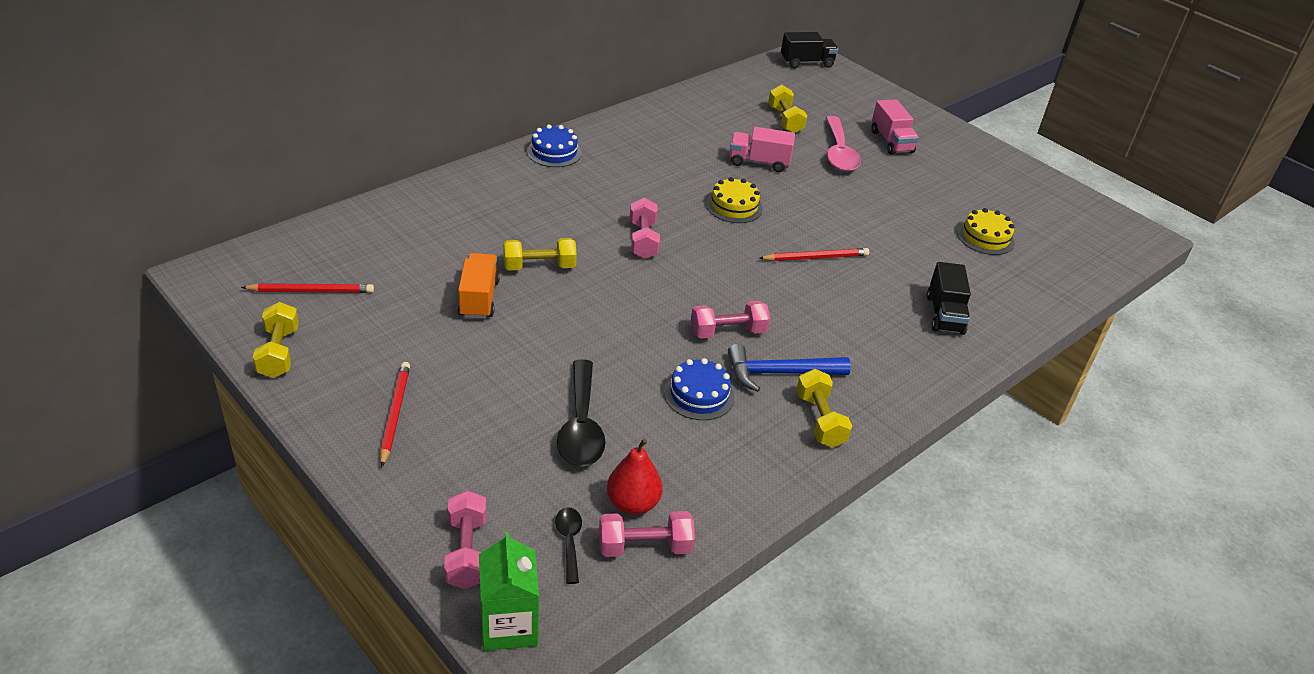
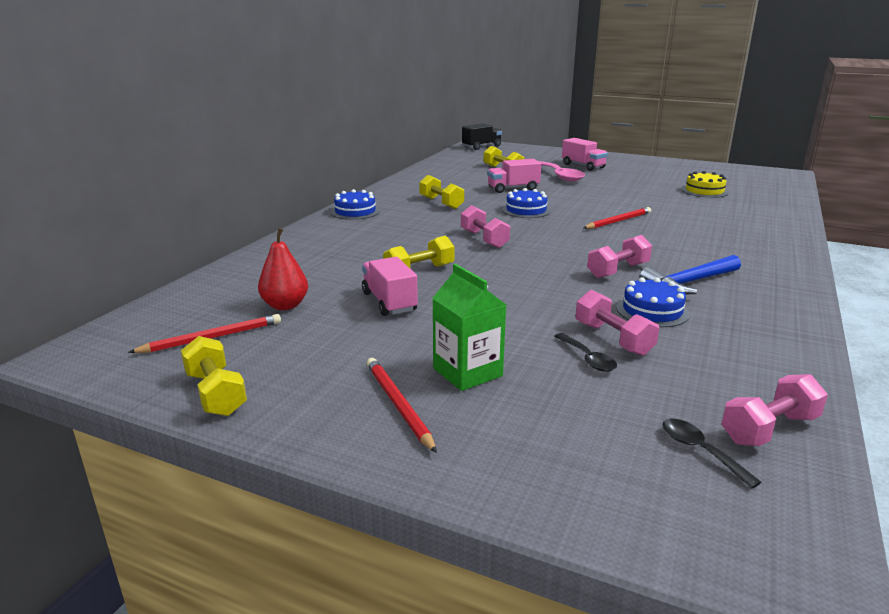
camera: 20 degrees left, 15 degrees down
(466, 552) = (615, 501): pink dumbbell -> pink dumbbell (613, 339)
(479, 299) = (389, 302): orange truck -> pink truck
(509, 625) = (752, 557): green carton -> green carton (467, 372)
(581, 426) = (588, 359): black spoon -> black spoon, size x0.52
(633, 503) = (710, 399): red pear -> red pear (285, 305)
(734, 206) = (526, 210): yellow cake -> blue cake
(820, 420) = (760, 300): yellow dumbbell -> yellow dumbbell (441, 203)
(944, 314) = (742, 227): black truck -> none

